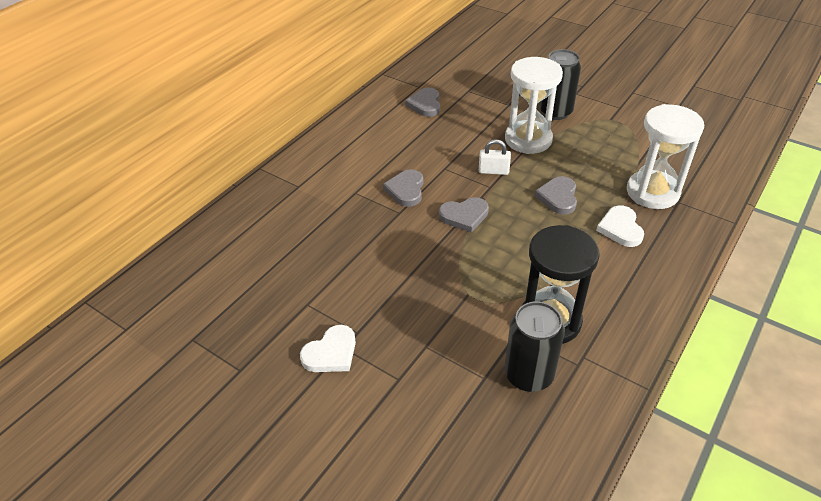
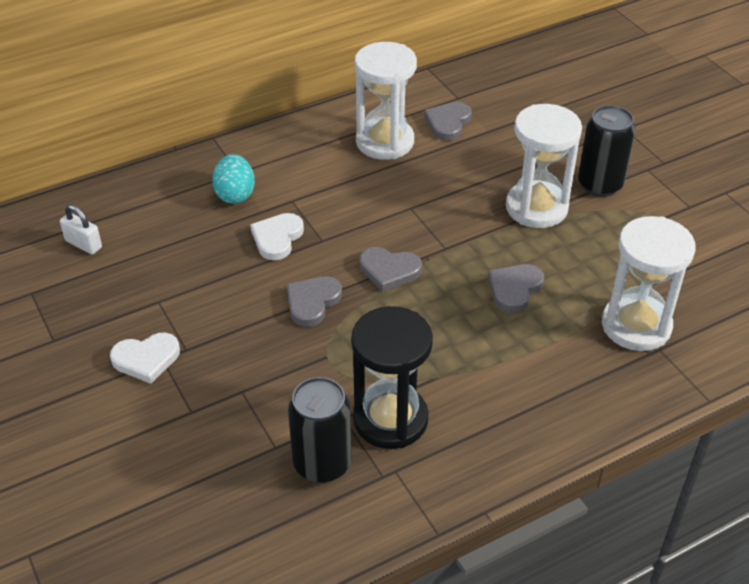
camera: 25 degrees right, 0 degrees up
(308, 203) = (235, 194): none -> turquoise egg
(391, 130) = (385, 142): none -> white hourglass
(406, 190) = (348, 217): grey heart -> grey heart (312, 302)
(493, 171) = (464, 231): white padlock -> white padlock (83, 244)
(620, 228) = (558, 352): white heart -> white heart (277, 238)

